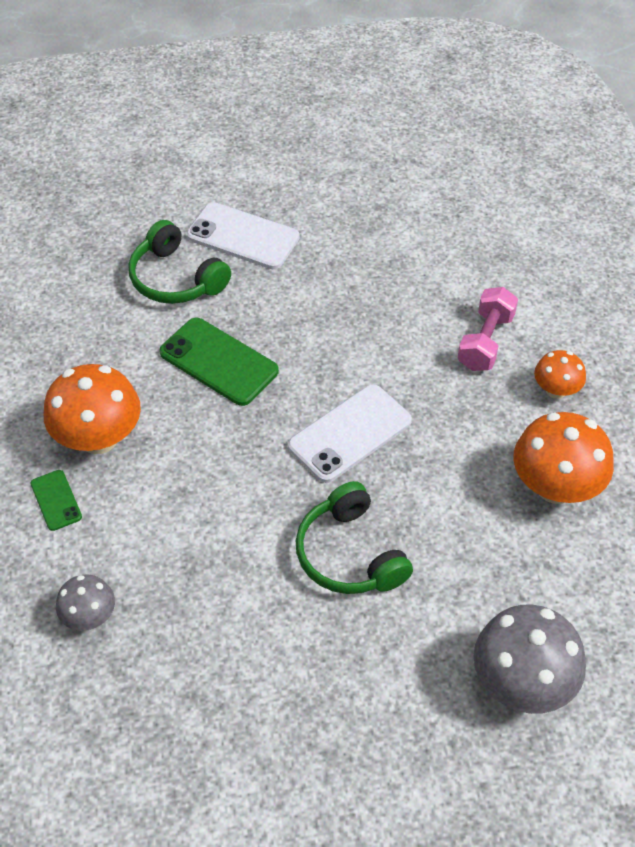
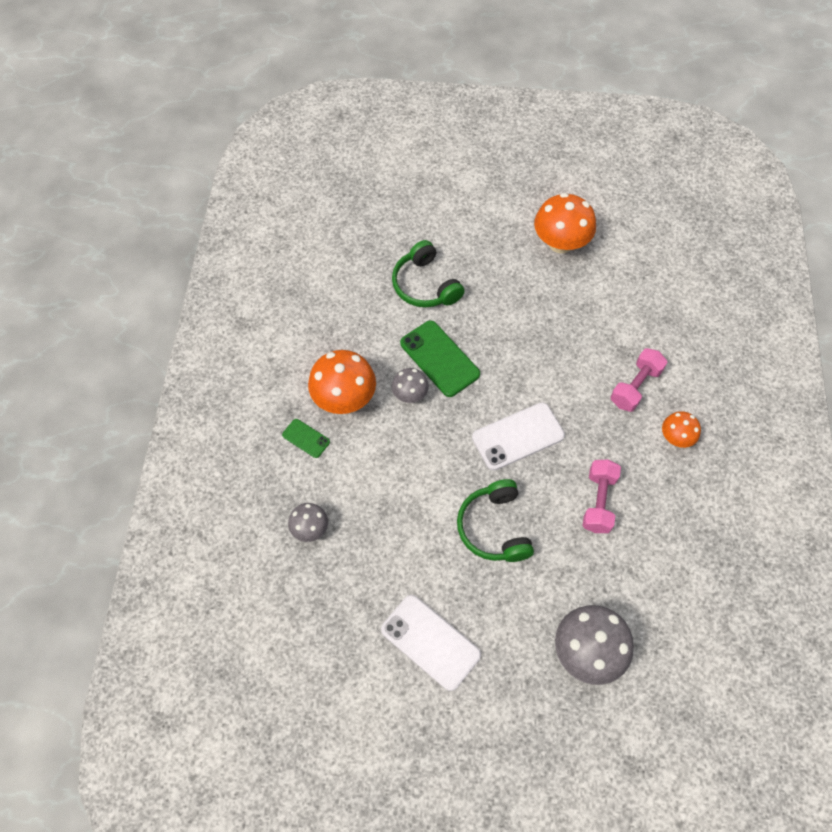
camera: 15 degrees right, 10 degrees up
(56, 500) = (306, 438): green phone -> green phone turned 45 degrees counterclockwise
(189, 413) = (410, 394): none -> grey mushroom
(242, 237) = (480, 261): white phone -> white phone (430, 642)
(480, 489) = (598, 502): none -> pink dumbbell
(555, 486) = (653, 513): orange mushroom -> orange mushroom (560, 243)

